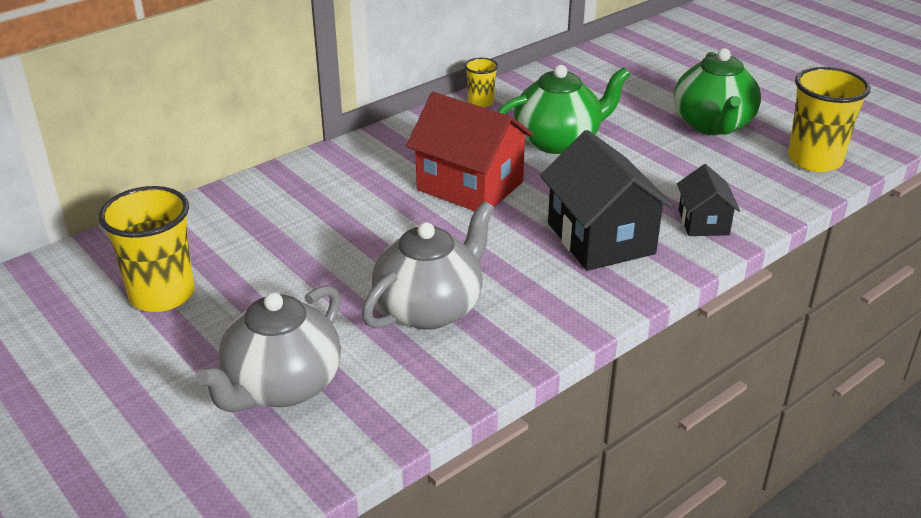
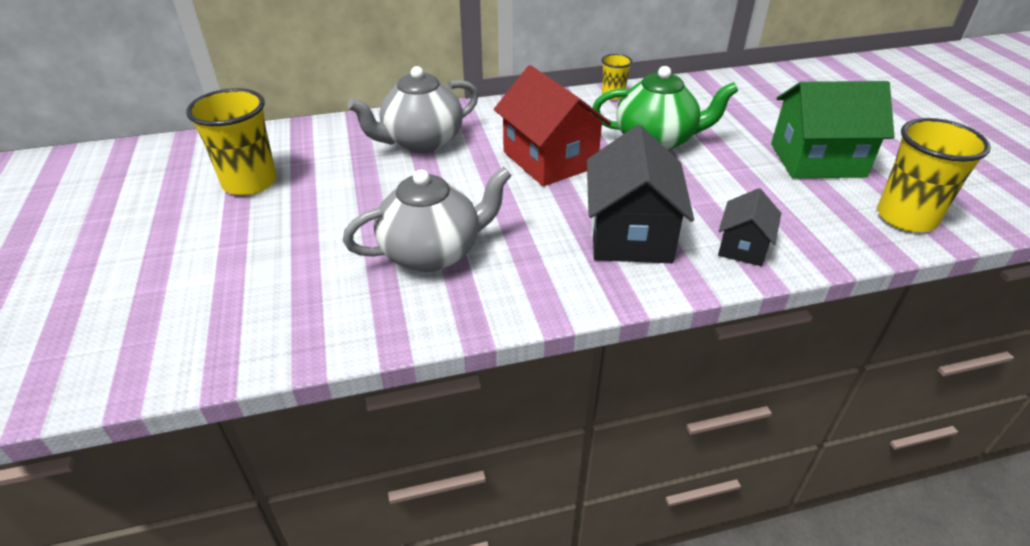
camera: 25 degrees right, 5 degrees up
(282, 387) = (265, 281): grey teapot -> grey teapot (421, 142)
(713, 125) = (817, 160): green teapot -> green house

